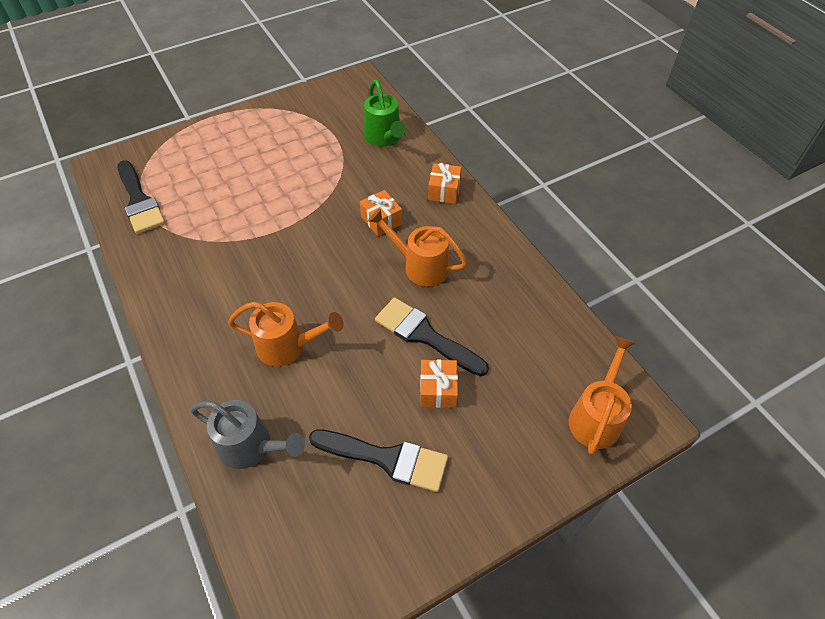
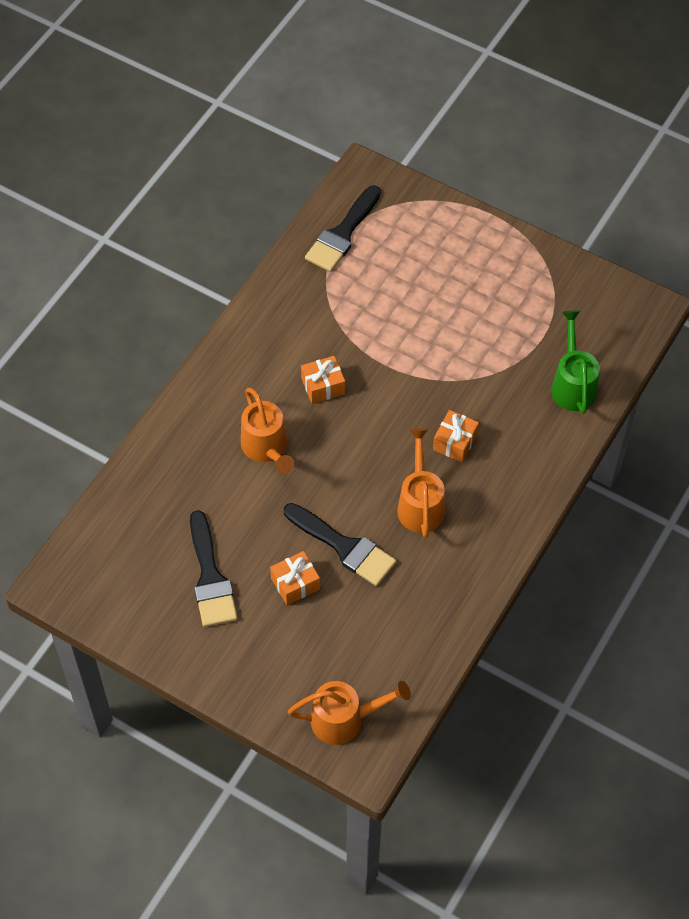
camera: 60 degrees right, 5 degrees up
(252, 447) = (164, 478): grey watering can -> none
(384, 138) = (572, 384): green watering can -> green watering can turned 135 degrees clockwise
(425, 335) = (344, 547): black brush -> black brush turned 120 degrees clockwise
(444, 191) = (533, 477): orange gift -> orange gift (323, 386)

